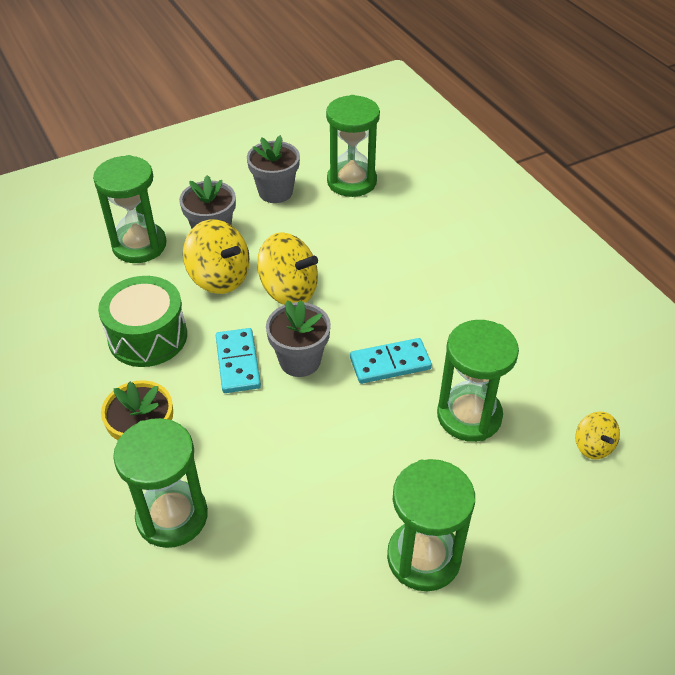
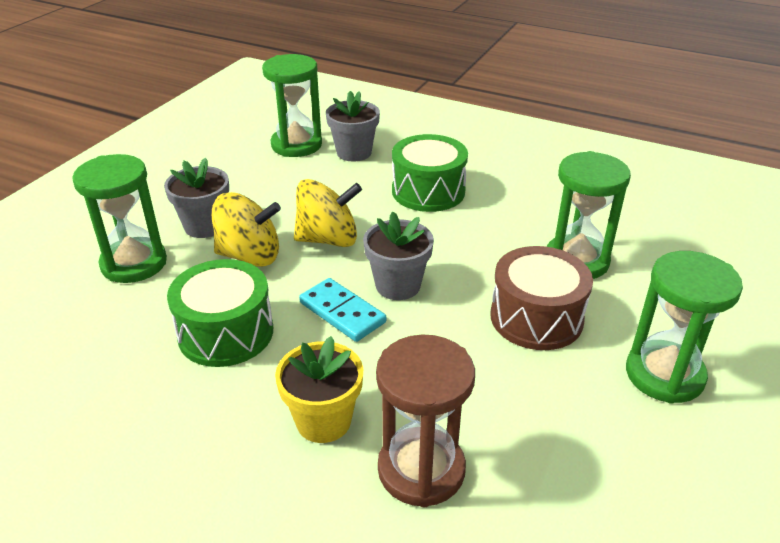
camera: 35 degrees left, 10 degrees down
(172, 516) = (421, 469): green hourglass -> brown hourglass
(275, 192) = (234, 175): grey flower pot -> grey flower pot (354, 152)
(376, 449) = (536, 318): none -> brown drum
(390, 363) = (475, 253): turquoise domino -> none
(414, 281) = (428, 191): none -> green drum
(593, 446) = (680, 239): yellow spinning top -> none

